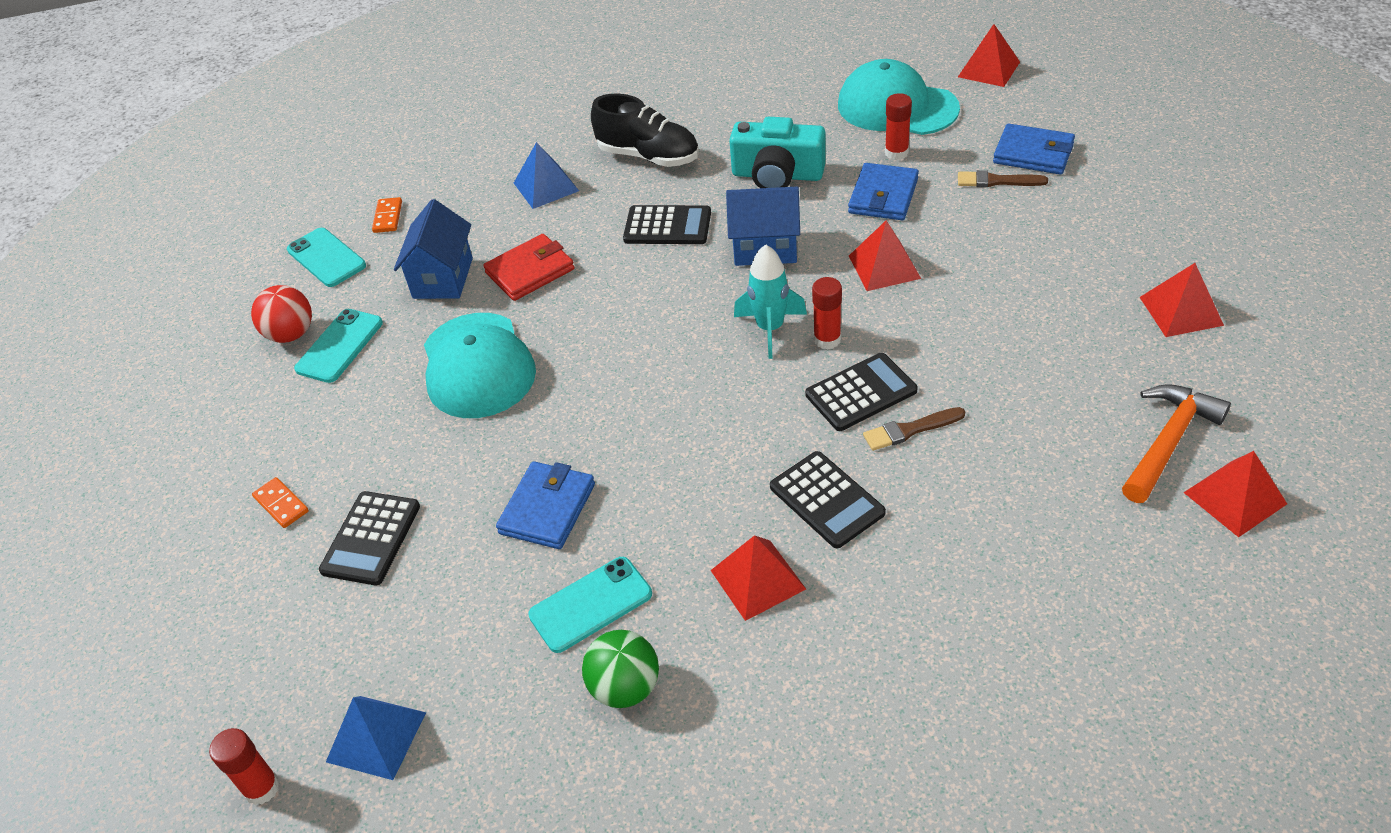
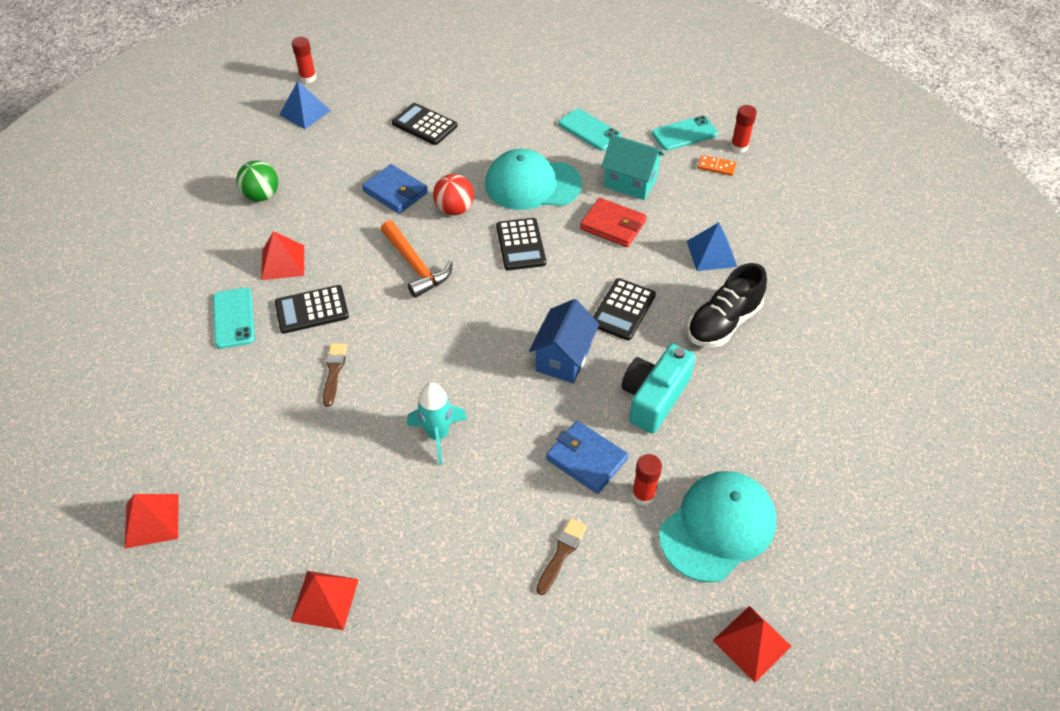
camera: 105 degrees right, 5 degrees up
(281, 504) = (472, 97): orange domino -> none
(291, 334) = (613, 112): red ball -> red ball (454, 209)
(443, 278) = (630, 183): blue house -> turquoise house
(530, 271) = (613, 225): red wallet -> red wallet turned 45 degrees counterclockwise
(590, 604) = (319, 194): turquoise phone -> turquoise phone (234, 318)
(770, 329) = (474, 332): turquoise rocket -> turquoise rocket (438, 435)
(827, 339) = (444, 359): red glue stick -> red glue stick (739, 147)
(860, 392) = (383, 359): black calculator -> black calculator (521, 244)
(884, 266) = (498, 423): red pyramid -> none
(1033, 153) = (587, 605): blue wallet -> none
(1168, 442) = (219, 510): orange hammer -> orange hammer (415, 265)

